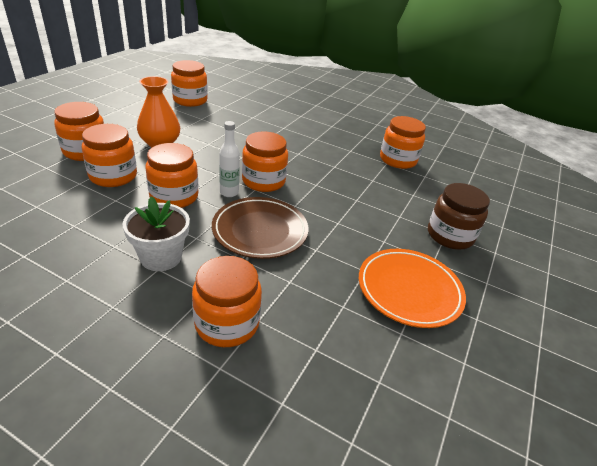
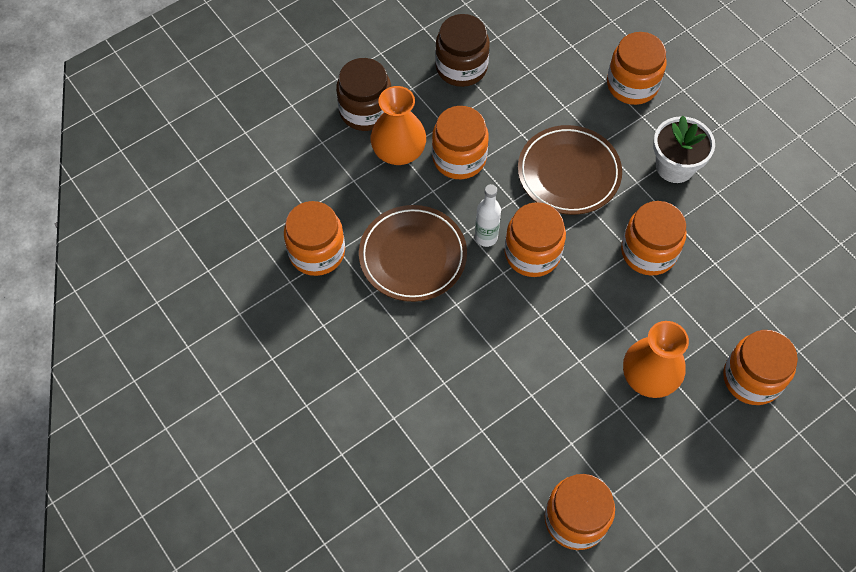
camera: 150 degrees left, 25 degrees up
(113, 176) = (716, 310): orange jar -> orange jar (459, 158)
(229, 193) = (582, 242): white bottle -> white bottle (486, 237)
(341, 167) = (413, 256): none -> brown plate
(400, 216) = (399, 151): none -> orange vase
(409, 290) = (461, 67): orange plate -> brown jar

